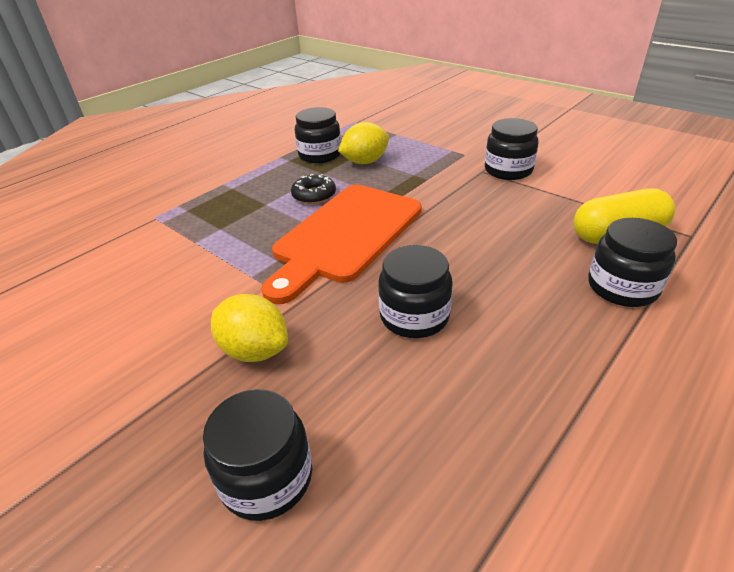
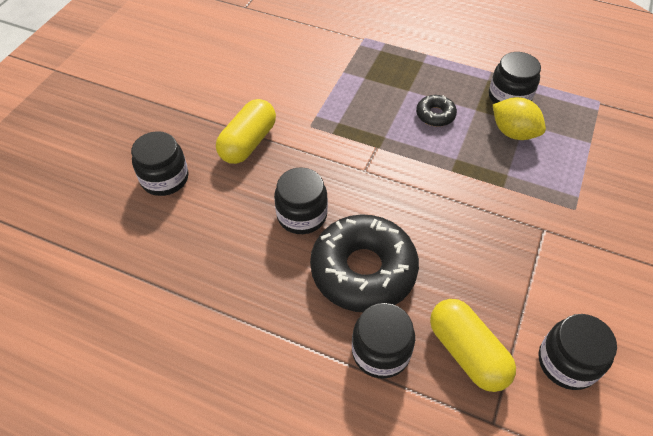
camera: 70 degrees right, 15 degrees up
(255, 350) = (248, 142): yellow lemon -> yellow capsule
(345, 235) = (384, 151): orange cutting board -> none
(508, 170) = (557, 251): black jar -> black jar (567, 362)
(511, 280) = (363, 270): none -> black donut

